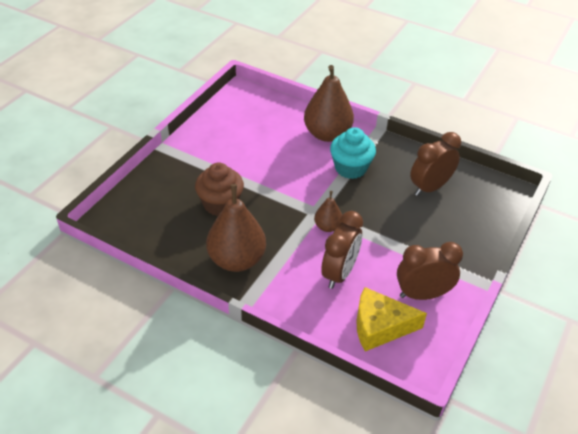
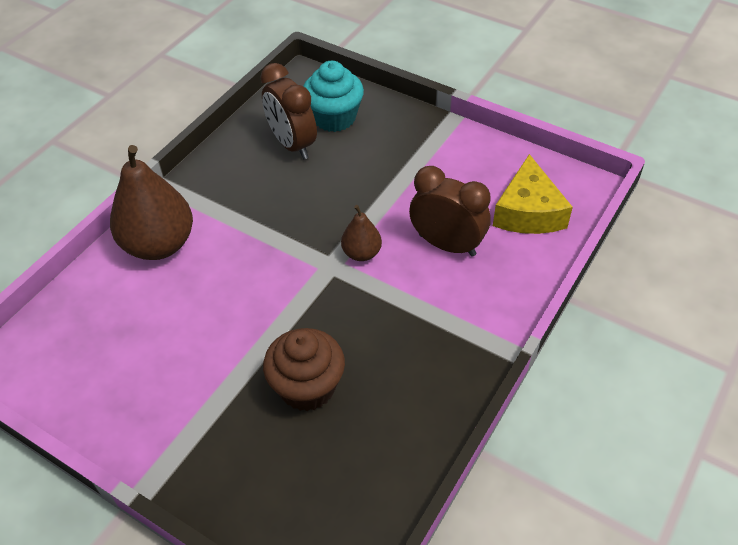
camera: 85 degrees left, 5 degrees up
(237, 260) = (427, 361): brown pear -> none
(350, 168) = (242, 221): turquoise cupcake -> turquoise cupcake (334, 118)
(422, 294) = (475, 170): brown clock -> none

